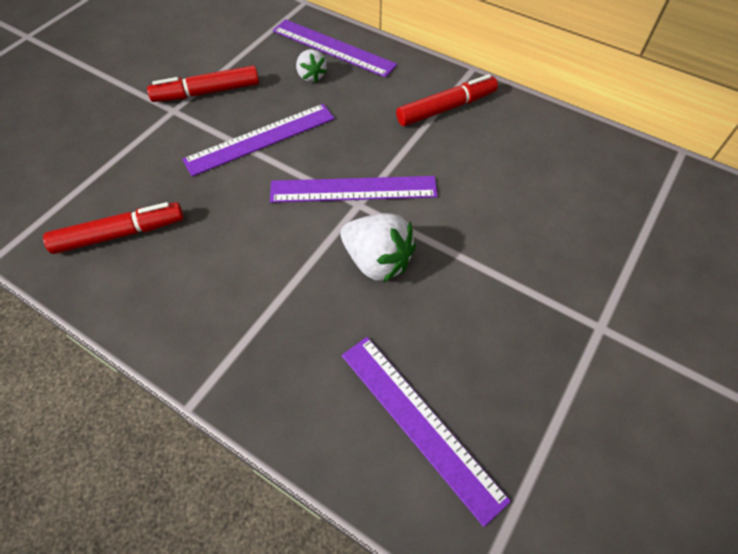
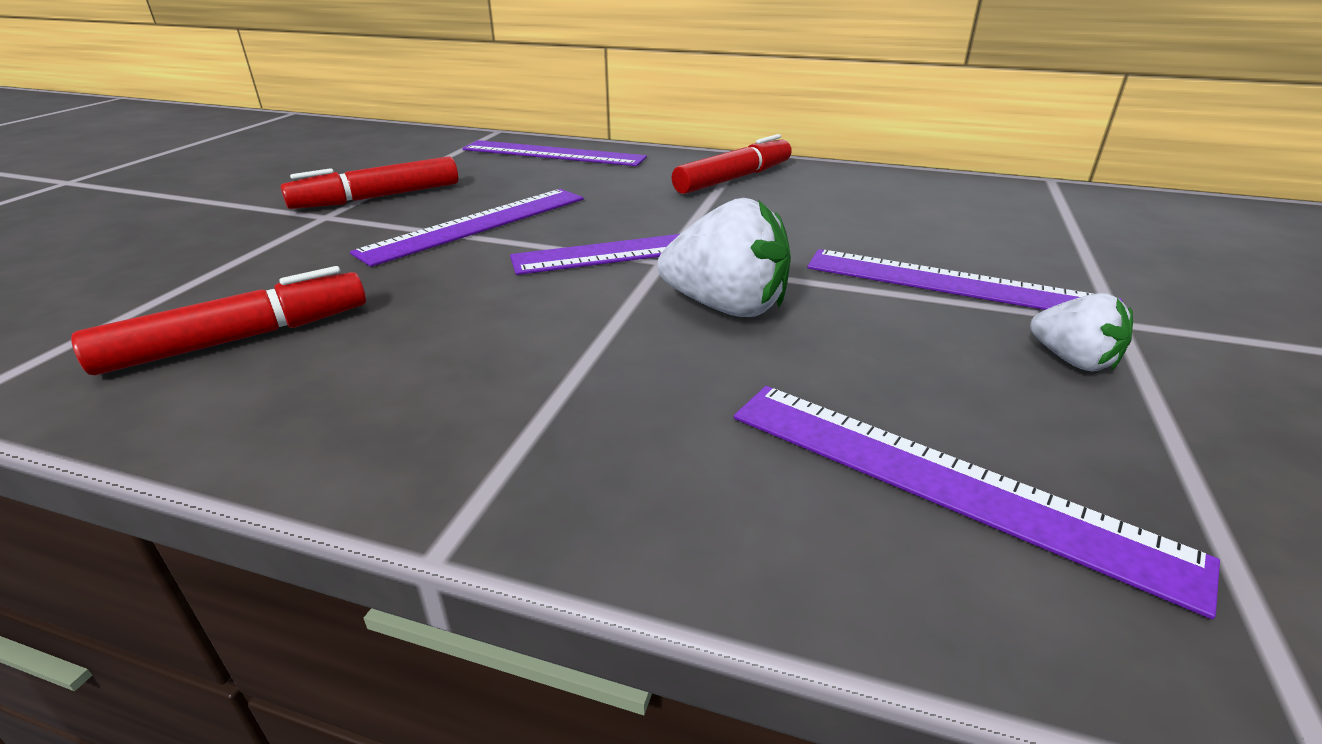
camera: 15 degrees left, 25 degrees down
(311, 76) = (532, 173): white strawberry -> white strawberry (1072, 360)
(526, 268) = (956, 284): none -> purple ruler

